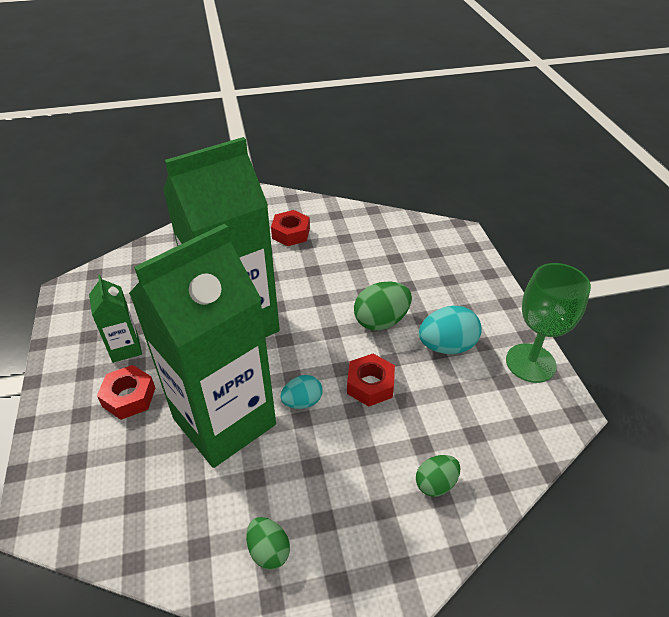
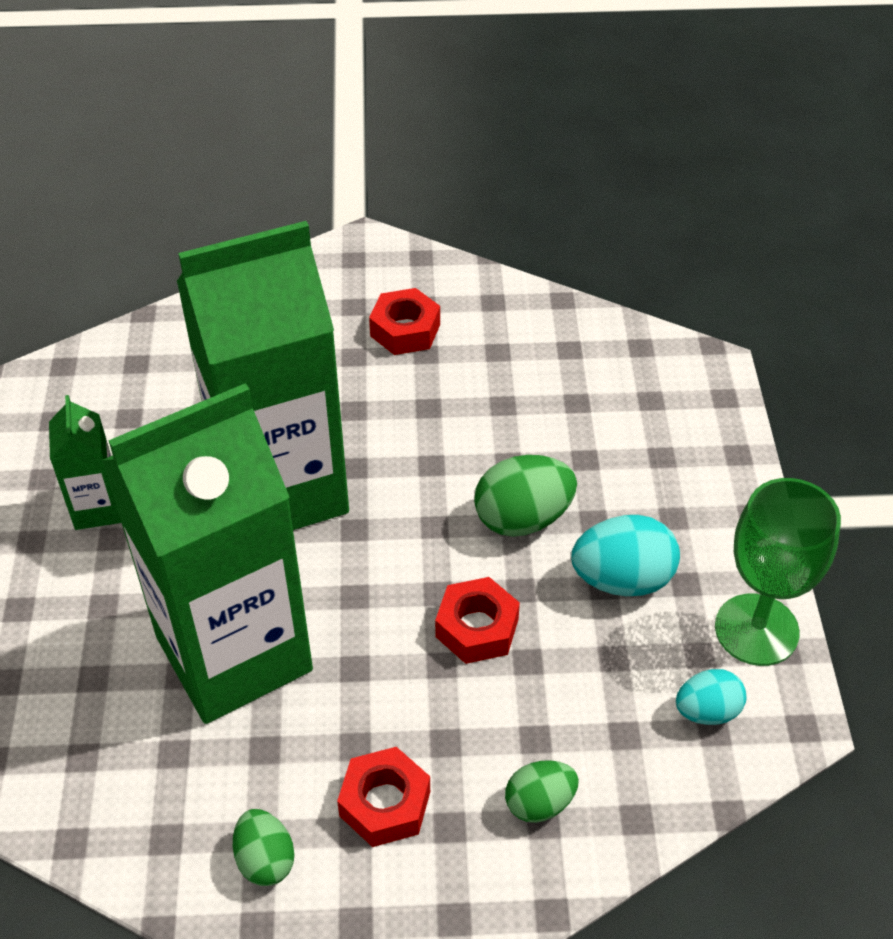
camera: 10 degrees right, 5 degrees up
(129, 397) = (94, 591): red nut -> red nut (385, 803)
(302, 402) = (361, 640): turquoise egg -> turquoise egg (707, 711)

